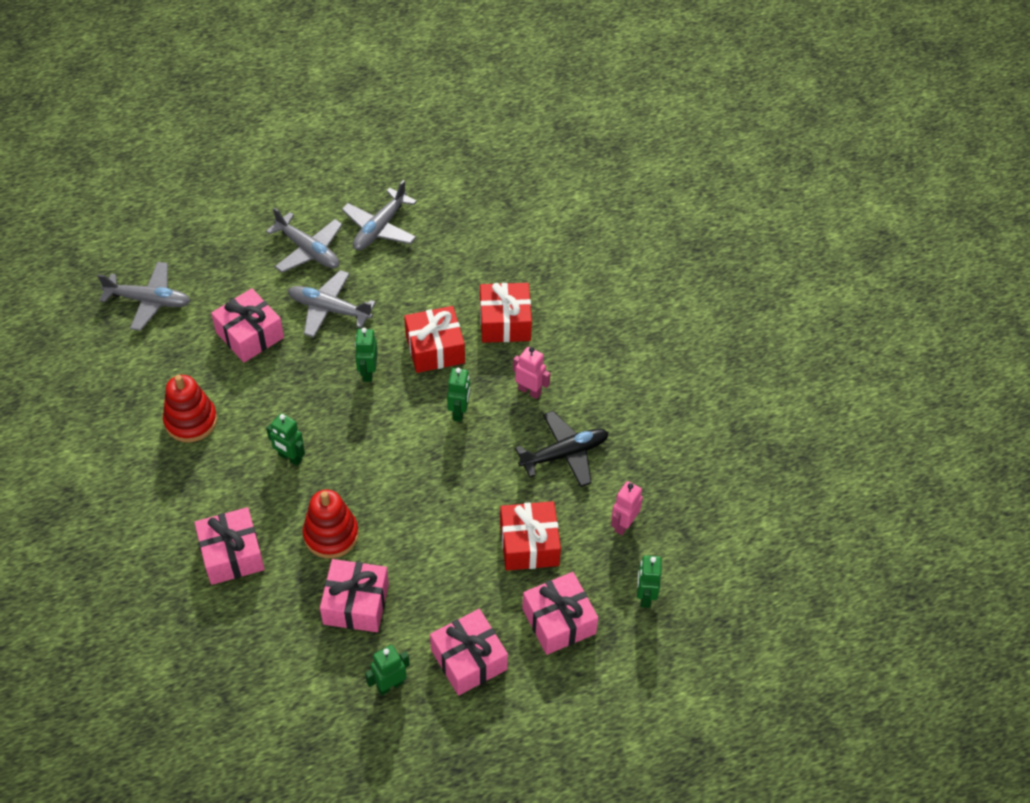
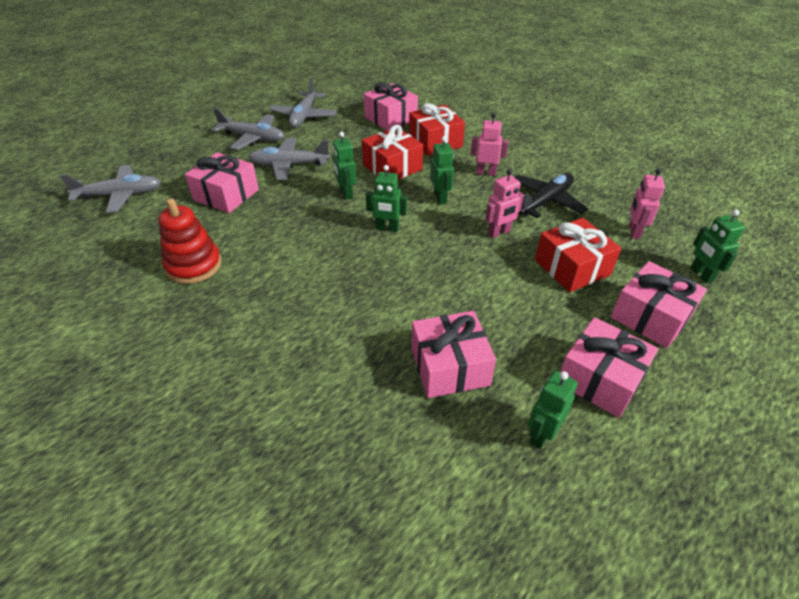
camera: 20 degrees left, 10 degrees down
(232, 554) = (289, 364): pink gift -> pink gift (391, 118)
(290, 458) = (308, 266): green robot -> green robot (387, 228)
(331, 534) = (385, 314): red stacking toy -> none
(489, 478) = (499, 232): none -> pink robot

